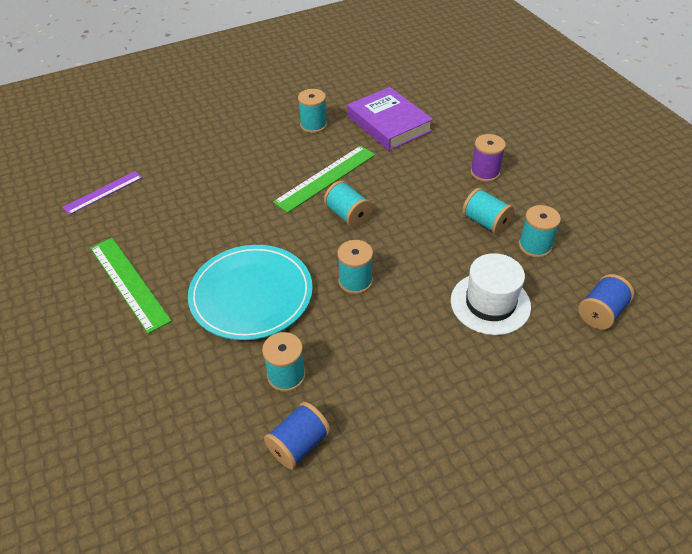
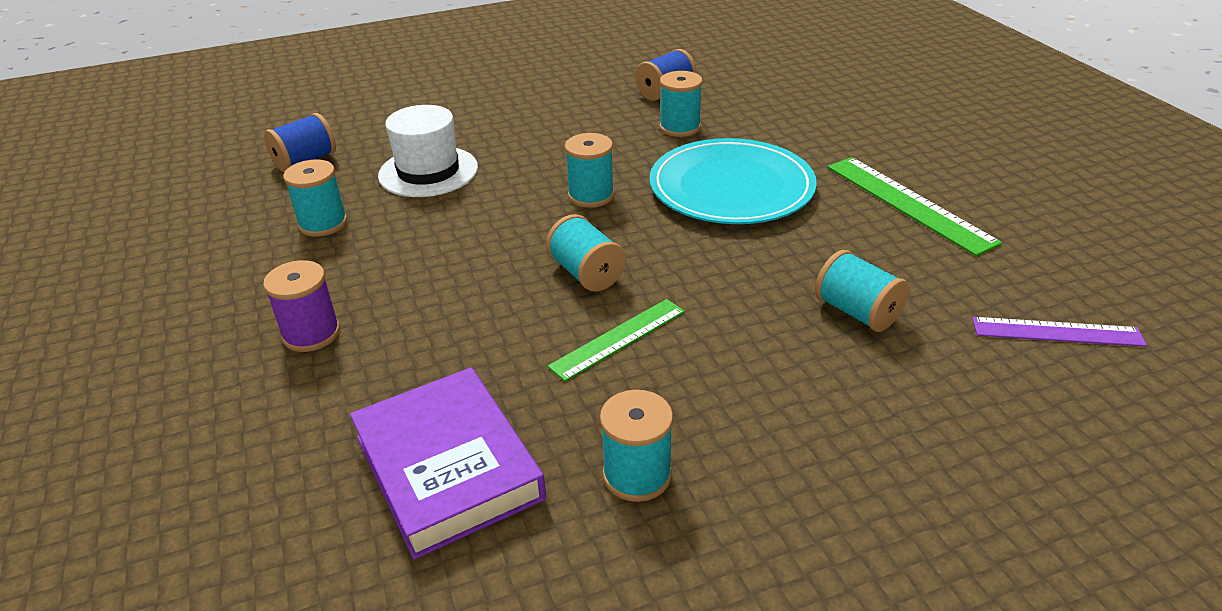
camera: 175 degrees left, 10 degrees down
(103, 192) = (1057, 332): purple ruler -> purple ruler turned 45 degrees clockwise
(325, 178) = (618, 338): green ruler -> green ruler, size x0.66
(485, 222) = (370, 255): turquoise spool -> turquoise spool (857, 312)

